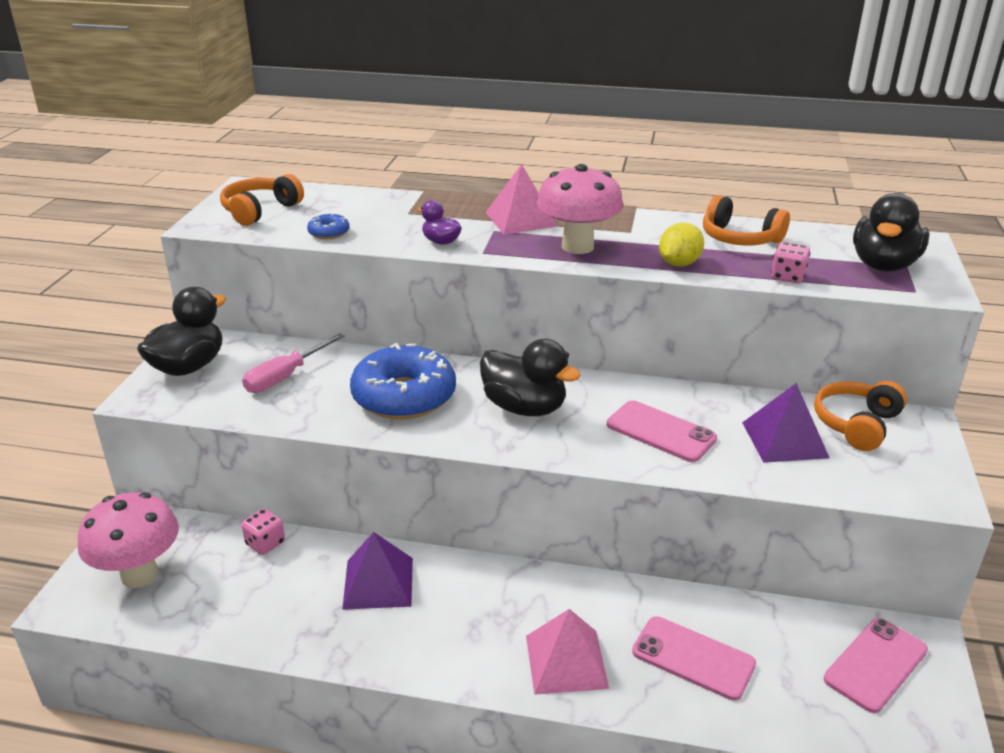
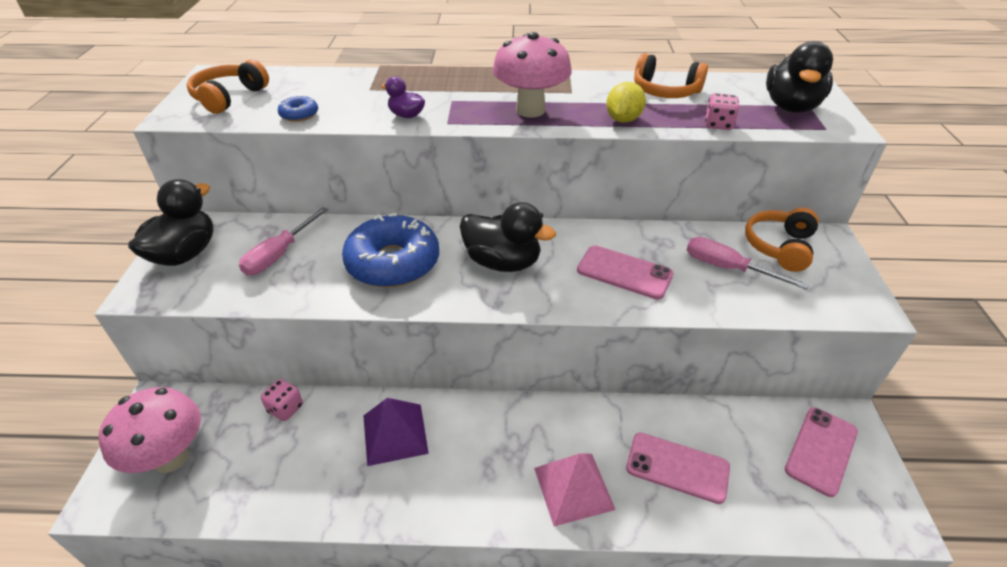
camera: 10 degrees left, 10 degrees up
(521, 219) = (473, 87): pink pyramid -> none
(784, 440) = (727, 268): purple pyramid -> pink screwdriver

